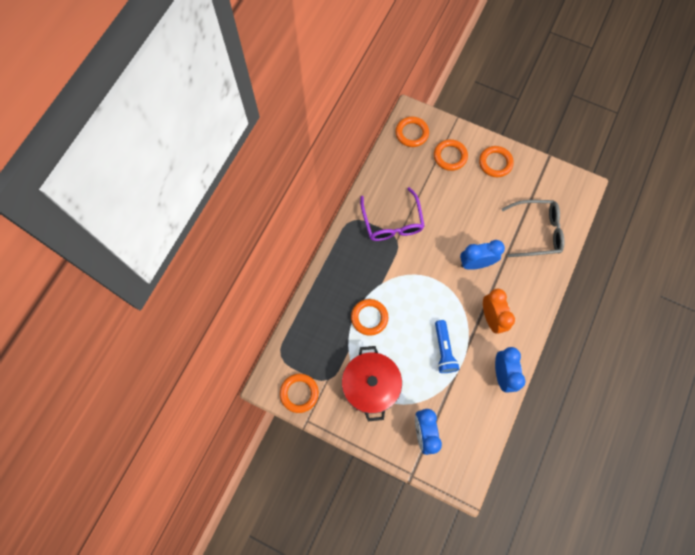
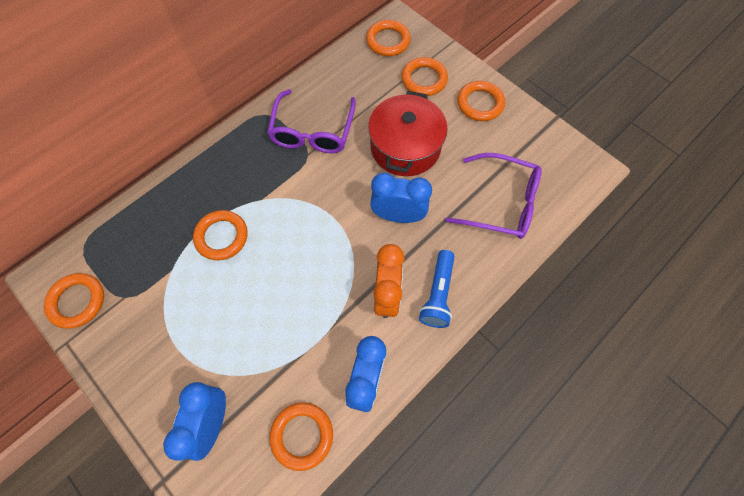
camera: 20 degrees right, 5 degrees down
(370, 385) = (175, 326): red pot -> red pot (405, 147)
(443, 350) = (299, 314): blue flashlight -> blue flashlight (438, 294)
(479, 420) = (302, 435): none -> orange ring
(536, 231) = (500, 203): grey glasses -> purple glasses

